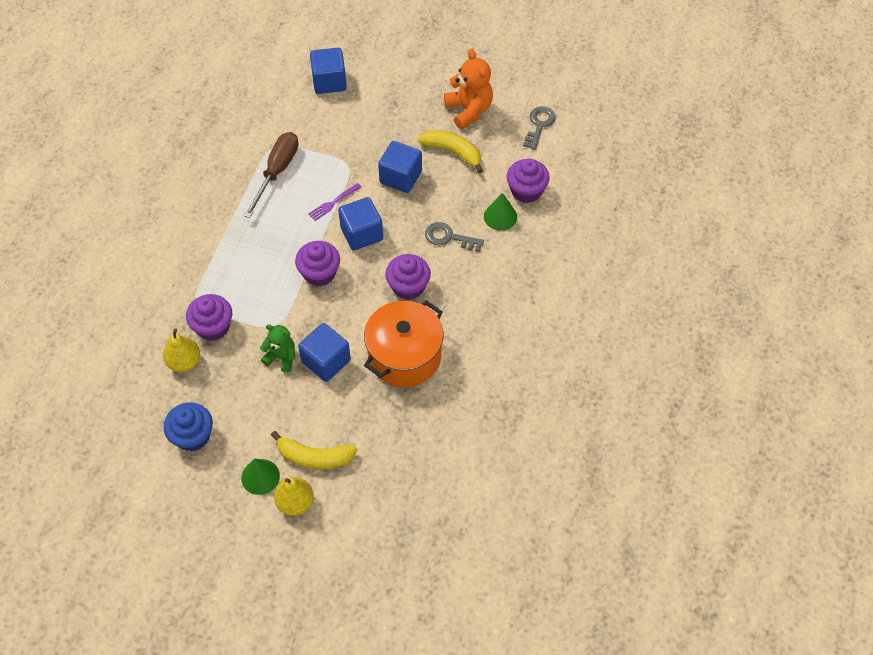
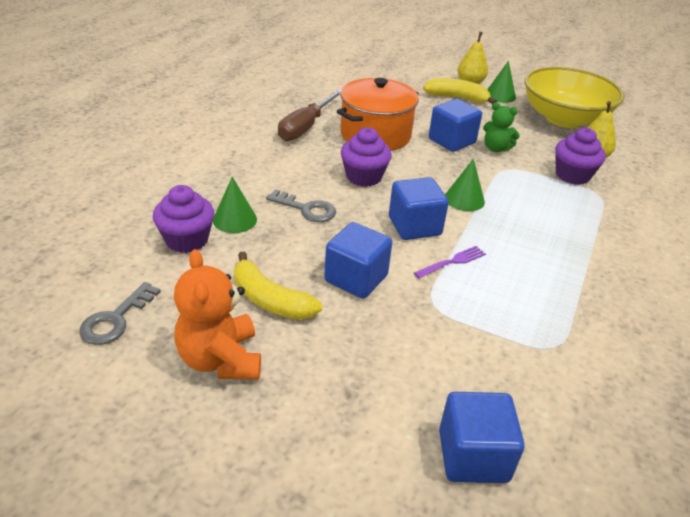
camera: 175 degrees left, 20 degrees down
(193, 436) = (564, 118): blue cupcake -> yellow bowl
(277, 172) = (540, 310): brown screwdriver -> brown screwdriver (306, 127)
(319, 273) = (464, 199): purple cupcake -> green cone

